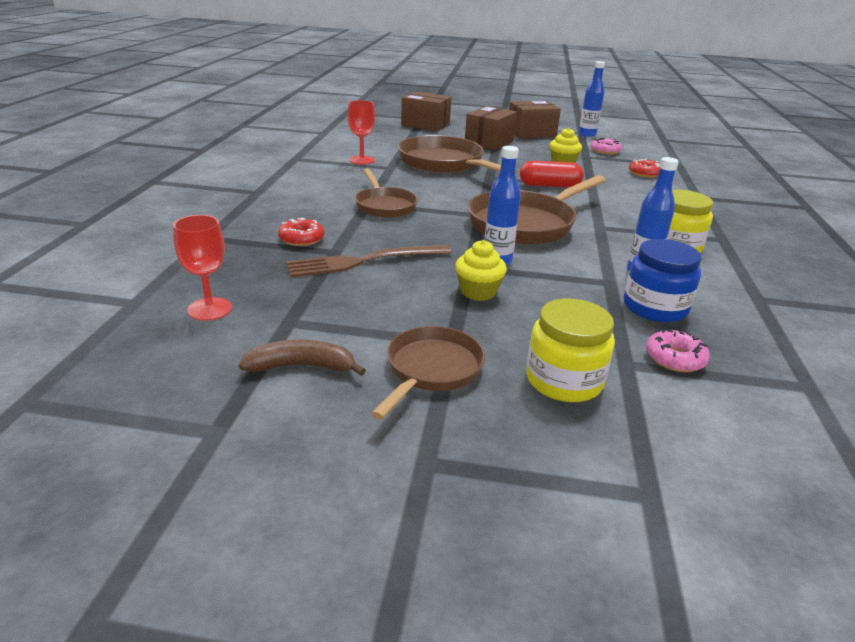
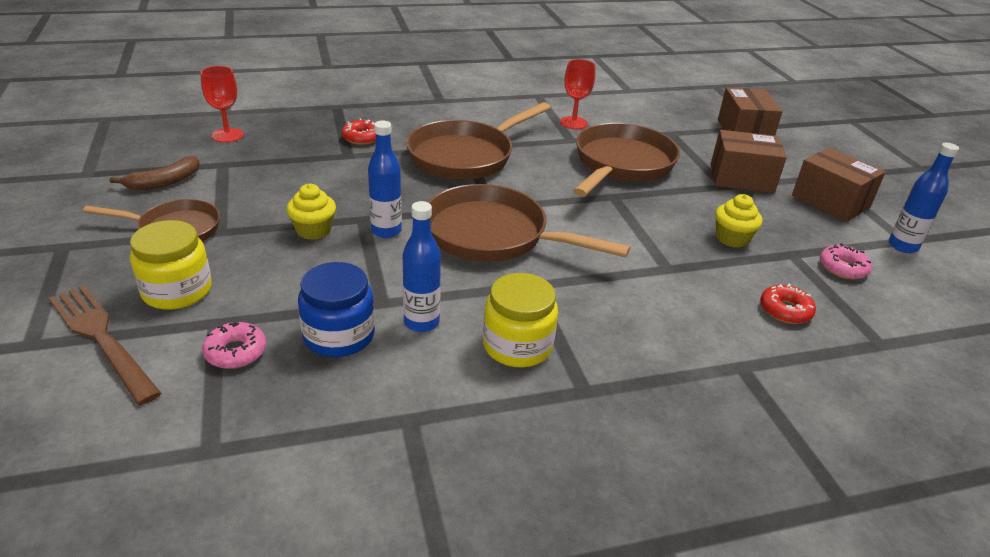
camera: 65 degrees right, 5 degrees up
(302, 366) = (164, 182): brown banana -> brown banana turned 75 degrees clockwise
(362, 261) = (337, 170): brown fork -> brown fork (100, 337)
(384, 205) = (466, 156): brown pan -> brown pan, size x1.65
(549, 185) = (633, 237): red capsule -> none

